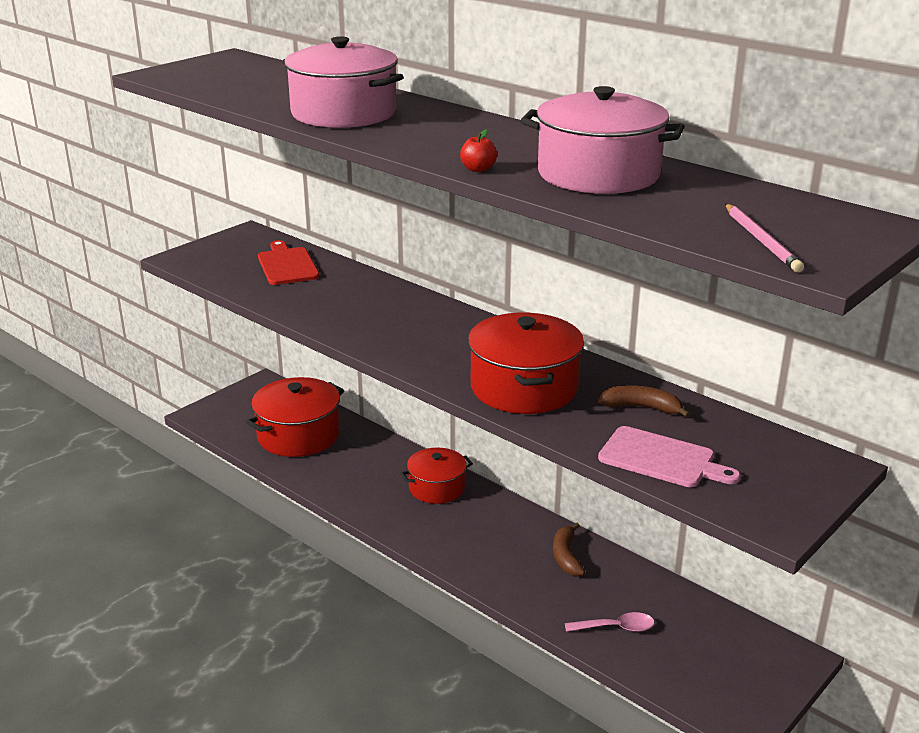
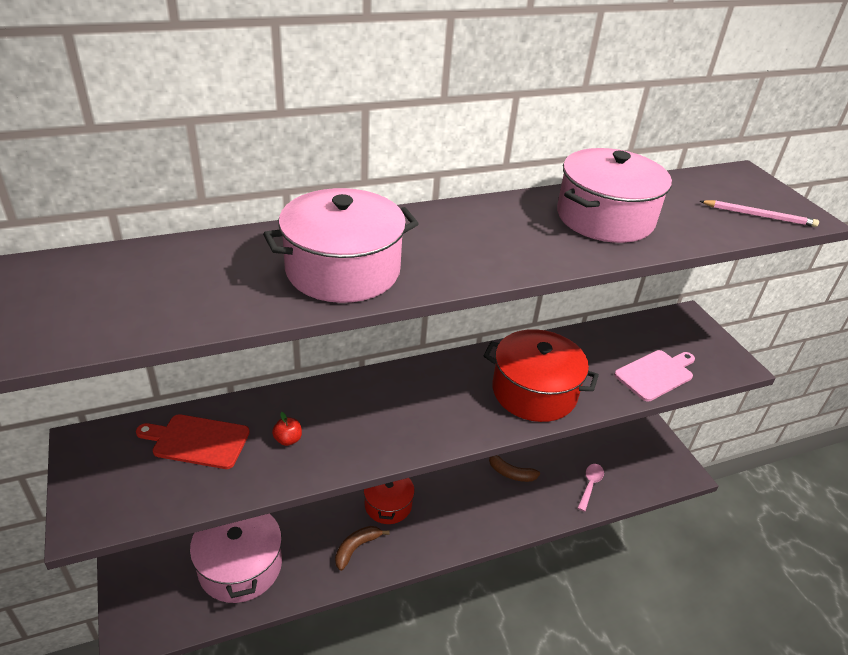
camera: 65 degrees left, 10 degrees up
(298, 435) = (240, 566): red pot -> pink pot
(478, 169) = (561, 259): red apple -> red apple (288, 439)
(641, 408) = (590, 352): brown banana -> brown banana (356, 548)

